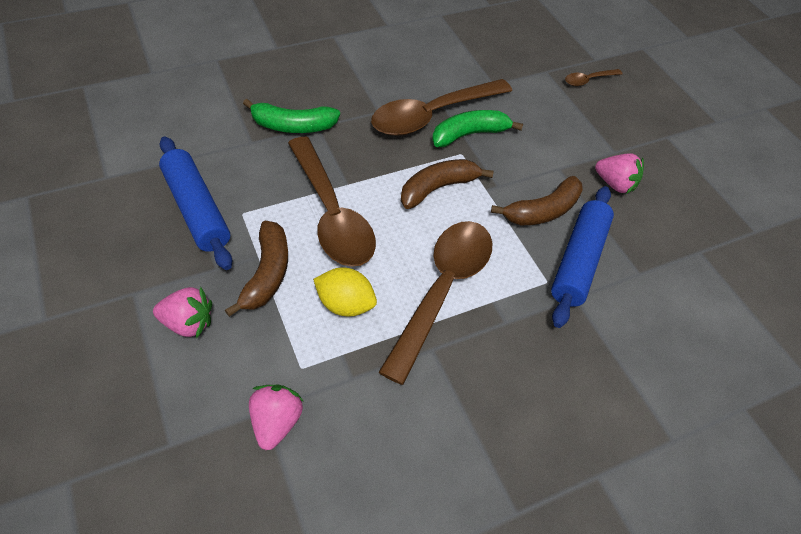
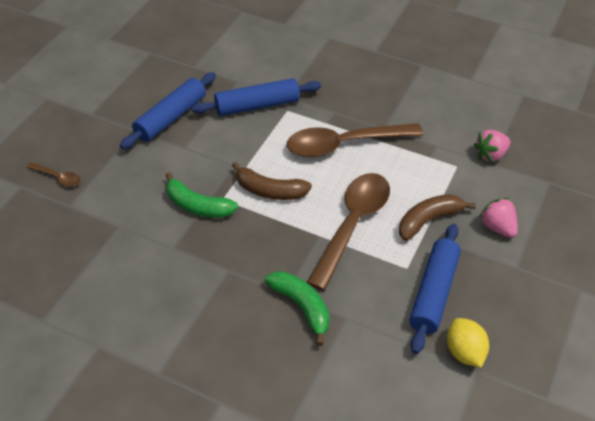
camera: 125 degrees left, 5 degrees down
(345, 304) = (403, 175): yellow lemon -> yellow lemon (464, 352)
(432, 115) = (198, 237): brown spoon -> none
(542, 211) = (233, 136): brown banana -> none
(615, 184) = (171, 118): pink strawberry -> blue rolling pin

